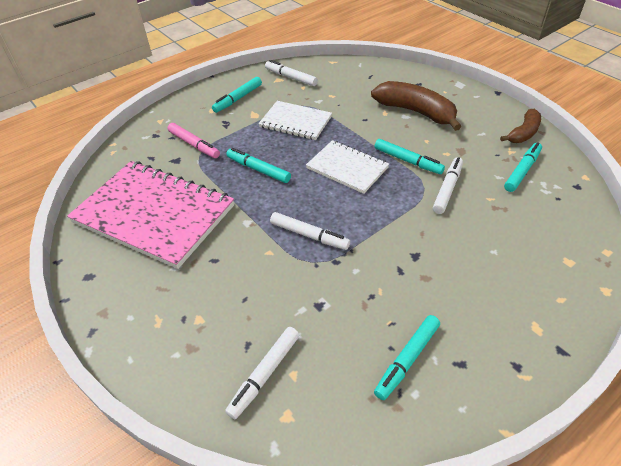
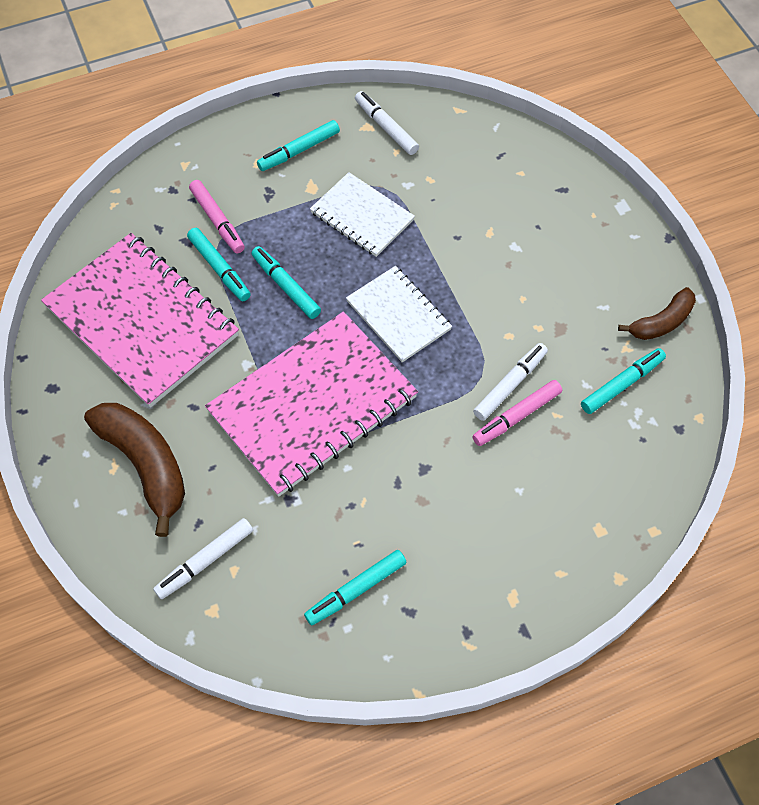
camera: 15 degrees right, 15 degrees up
(309, 235) = (312, 404): white marker -> pink notebook
(407, 161) = (481, 326): turquoise marker -> turquoise marker (219, 268)
(416, 112) = (533, 243): brown banana -> brown banana (146, 465)
(463, 206) = (516, 416): none -> pink marker

